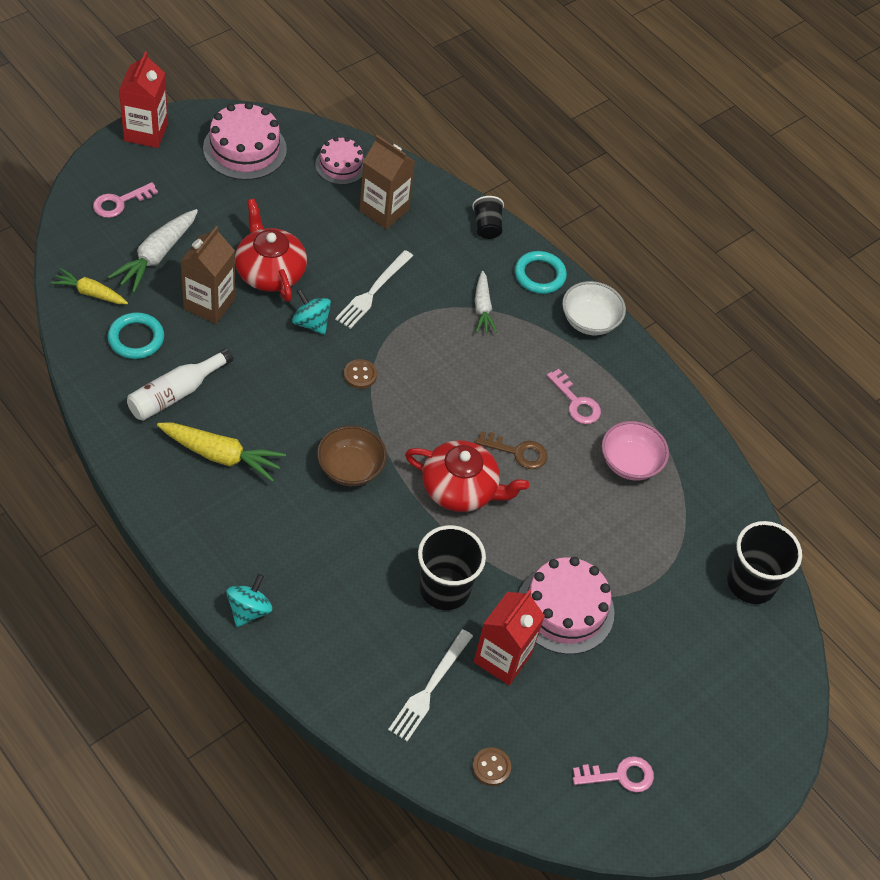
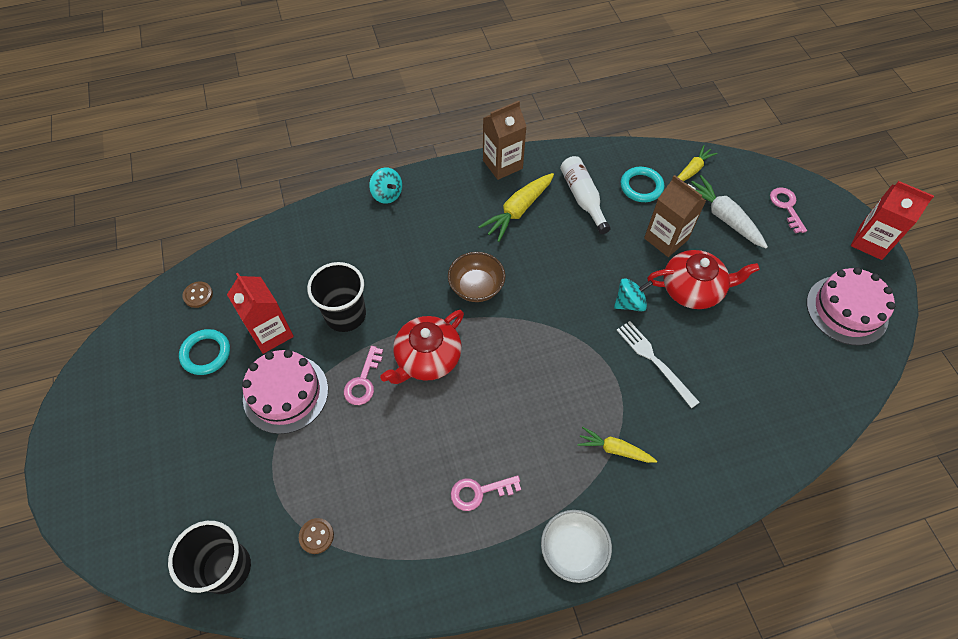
camera: 120 degrees right, 5 degrees up
(340, 165) = (820, 384): pink cake -> none
(360, 375) = (565, 322): brown button -> brown button (316, 536)
(384, 210) = (755, 403): brown carton -> brown carton (502, 164)
(430, 688) = (275, 278): white fork -> none
(482, 308) = (614, 449): white carrot -> yellow carrot
(487, 227) = (720, 495): black cup -> none
(518, 452) = (445, 417): brown key -> none
(539, 275) = (645, 523): turquoise ring -> turquoise ring (206, 353)
(620, 775) = (139, 376): pink key -> pink key (363, 381)
(630, 463) = (396, 513): pink bowl -> none

